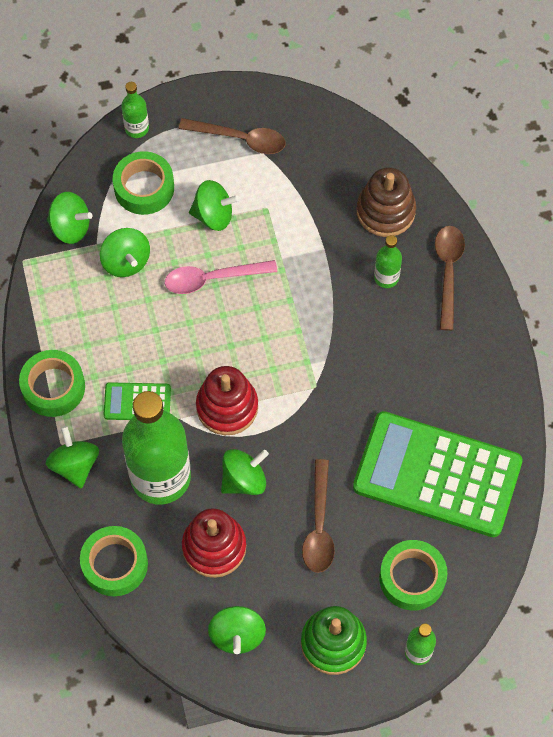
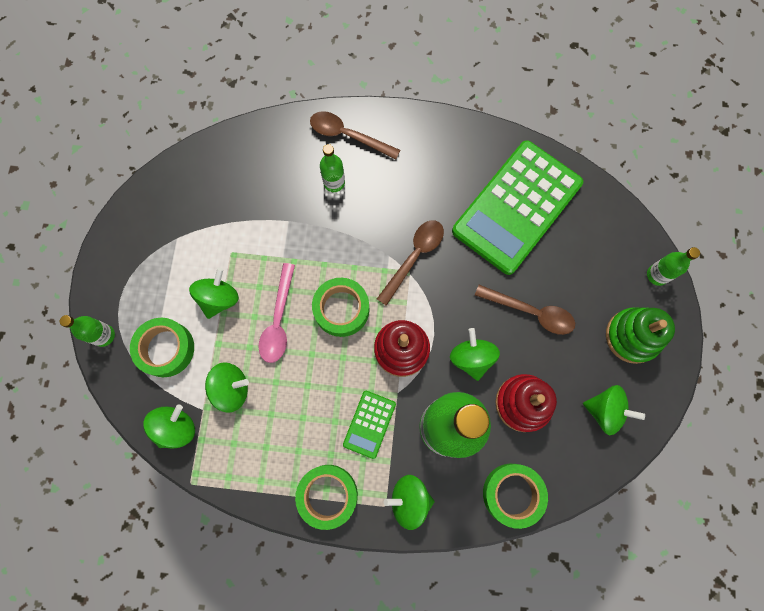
camera: 70 degrees left, 10 degrees up
(240, 139) = (156, 251): brown spoon -> brown spoon (414, 257)
(385, 211) = (275, 161): brown stacking toy -> none
(412, 578) = (596, 257): green tape -> green tape (341, 309)

